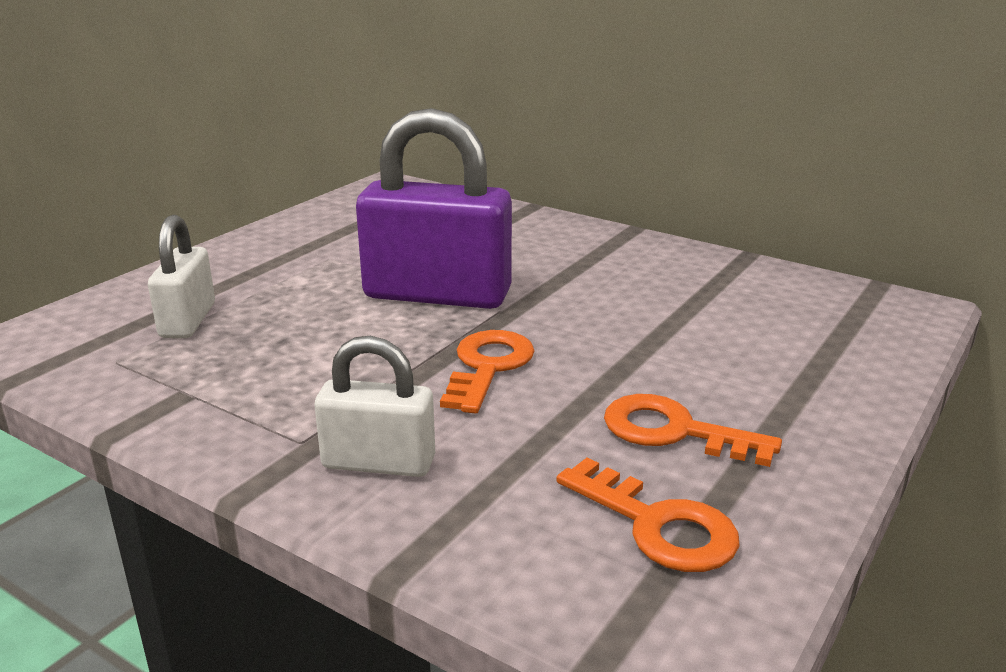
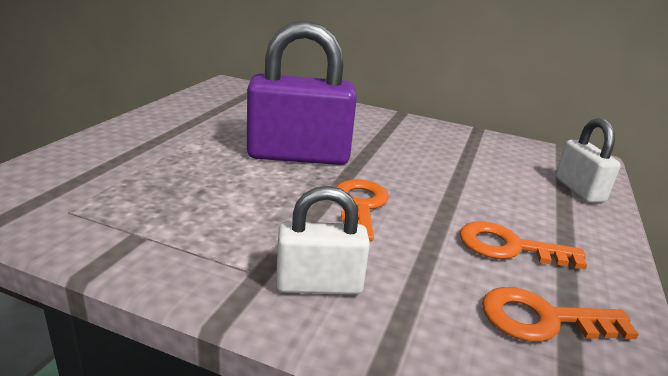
camera: 15 degrees left, 0 degrees up
(188, 320) = (118, 177): white padlock -> white padlock (579, 190)
(657, 525) = (542, 319): orange key -> orange key turned 150 degrees clockwise

